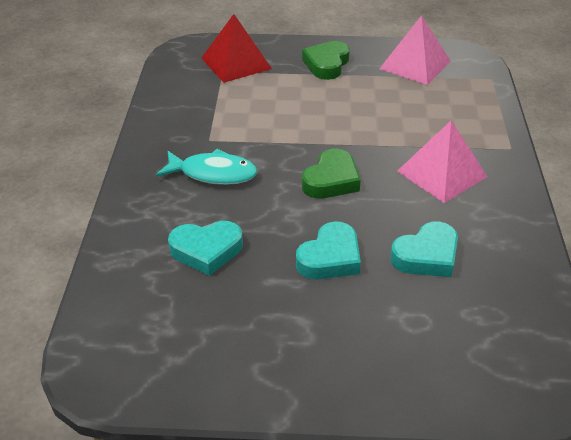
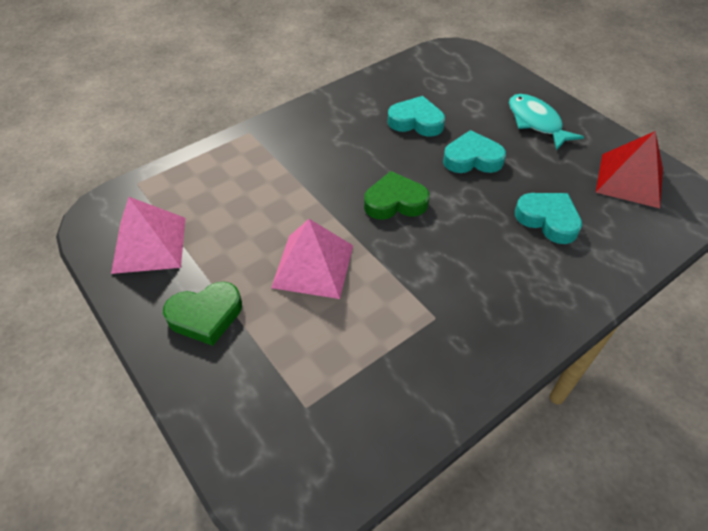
camera: 130 degrees left, 10 degrees up
(213, 173) = (473, 277): turquoise fish -> turquoise fish (536, 122)
(236, 63) = (275, 408): red pyramid -> red pyramid (630, 180)
(442, 174) = (320, 151): pink pyramid -> pink pyramid (313, 266)

